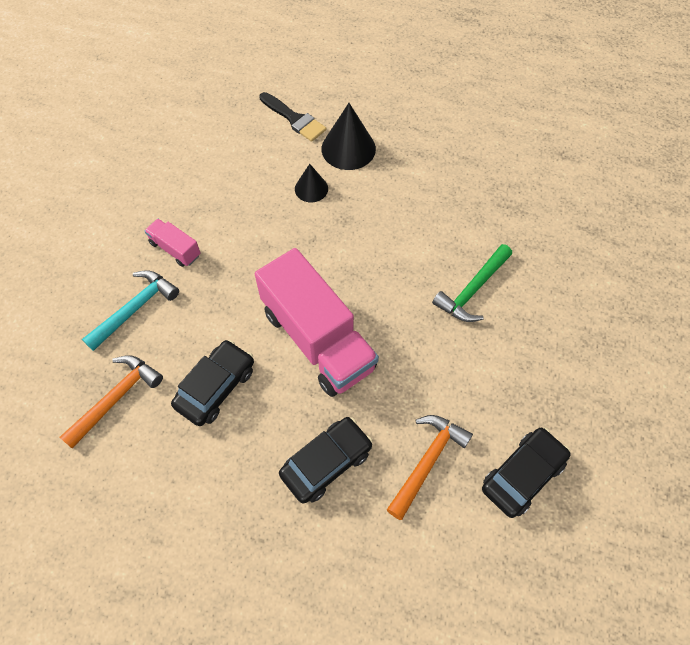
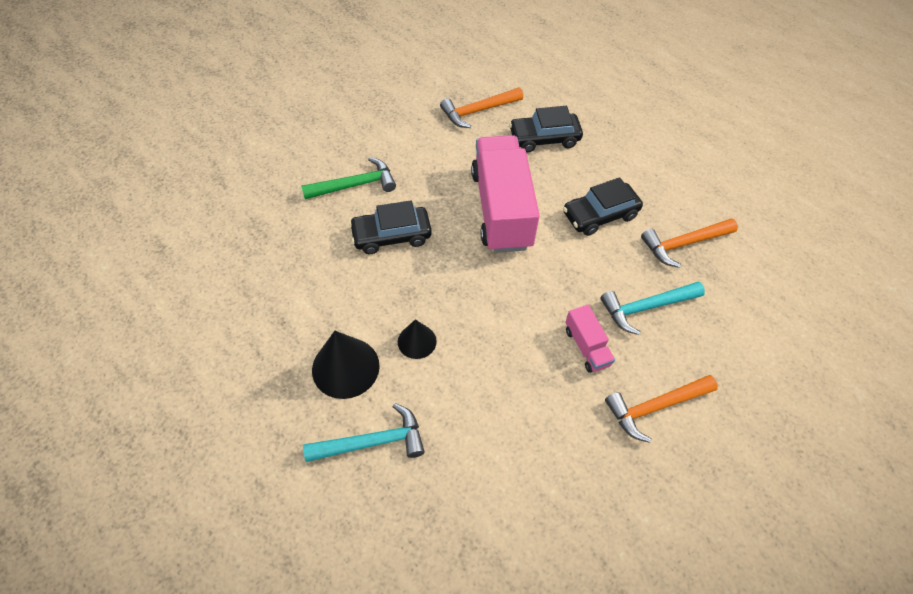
camera: 150 degrees left, 5 degrees down
(104, 230) = (655, 407): none -> orange hammer
(294, 119) = (373, 442): black brush -> turquoise hammer
(522, 475) = (426, 81): black car -> black car (391, 236)

